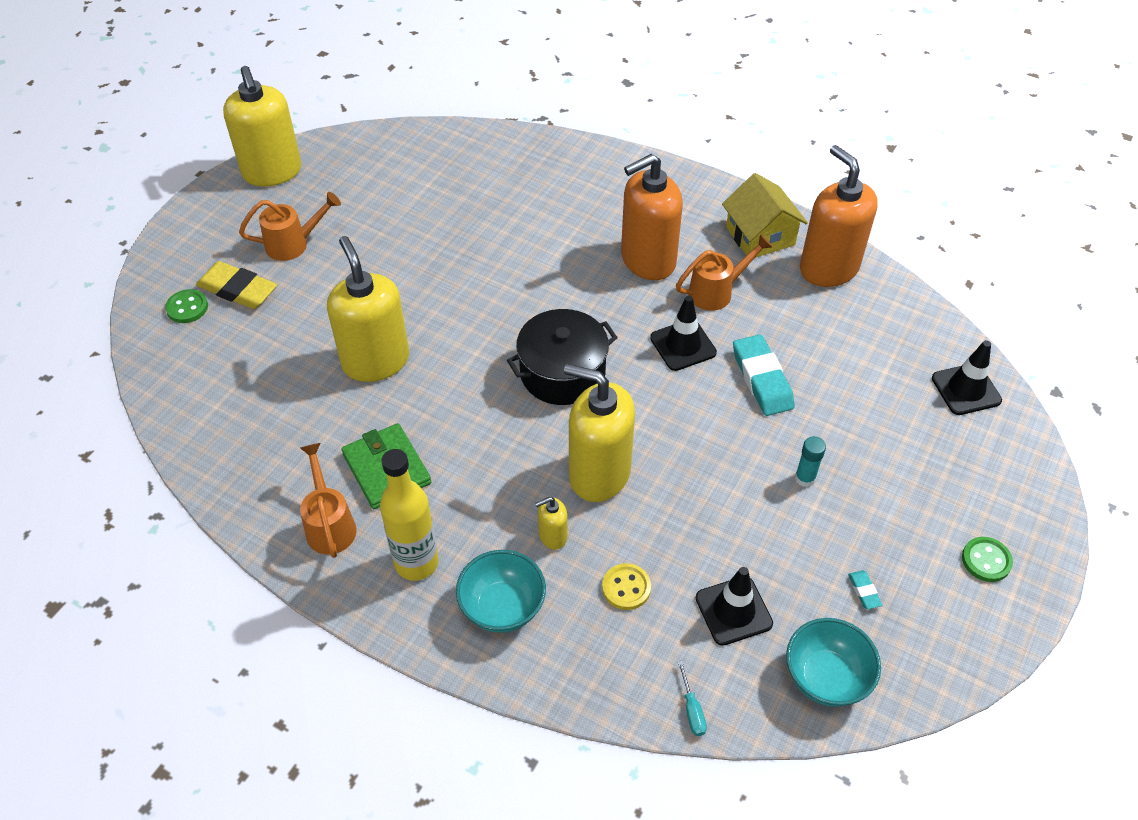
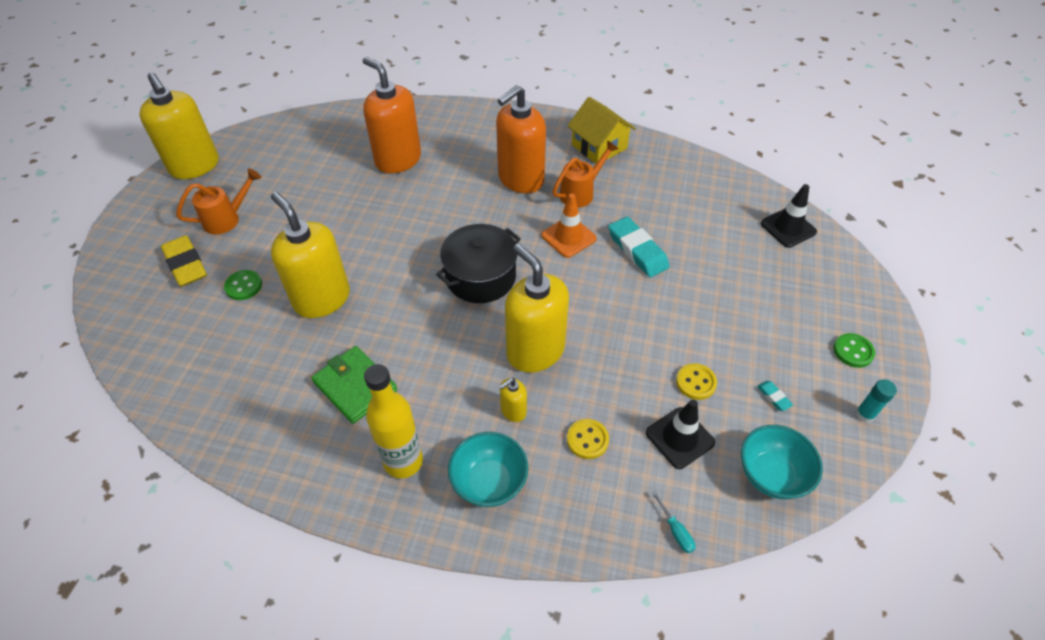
camera: 15 degrees left, 0 degrees up
(187, 308) = (143, 288): green button -> green button (243, 286)
(238, 290) = (186, 264): yellow eraser -> yellow eraser turned 45 degrees clockwise
(329, 524) = (317, 446): orange watering can -> none
(599, 474) = (535, 351): yellow soap dispenser -> yellow soap dispenser turned 45 degrees clockwise
(683, 345) = (568, 237): black traffic cone -> orange traffic cone
(776, 553) = (696, 382): none -> yellow button
(805, 478) = (696, 319): turquoise glue stick -> turquoise glue stick (864, 414)
(828, 268) = (657, 160): orange soap dispenser -> orange soap dispenser (398, 160)

